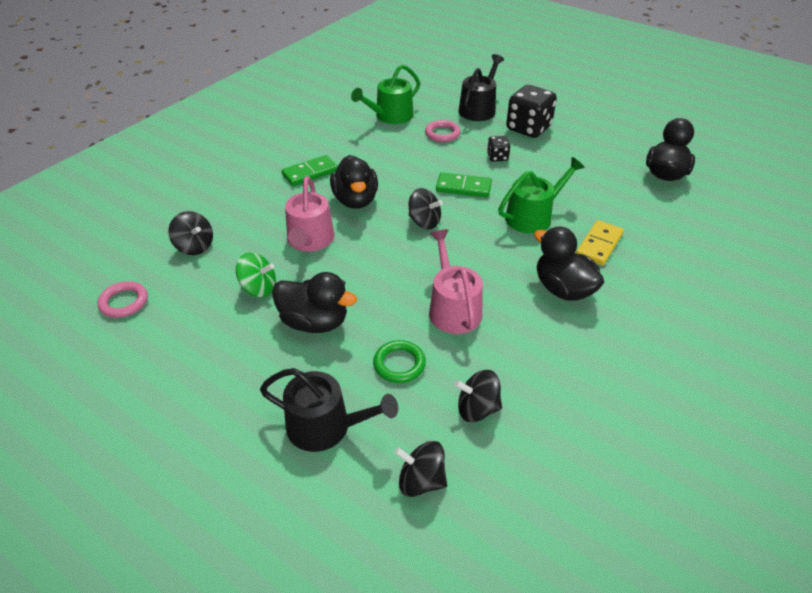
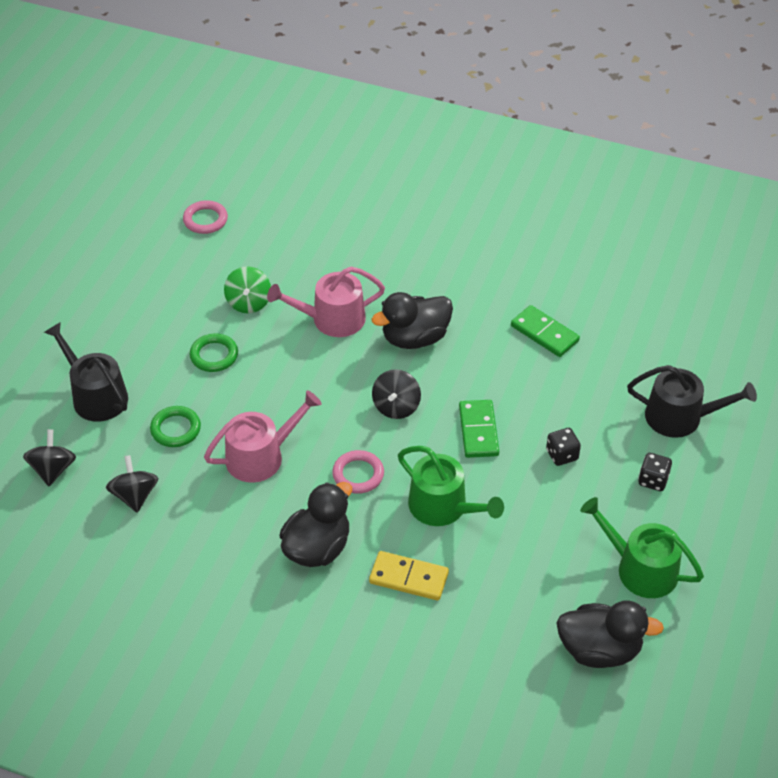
camera: 75 degrees right, 5 degrees up
(194, 246) = (294, 237): black spinning top -> none
(310, 173) = (453, 286): green domino -> green domino (544, 333)
(314, 322) = (214, 355): black duck -> green ring
(326, 426) = (95, 395): black watering can -> black watering can turned 135 degrees clockwise
(390, 116) = (614, 327): green watering can -> green watering can (640, 568)
(442, 134) = (594, 389): pink ring -> pink ring (358, 474)
(528, 128) = (653, 480): black dice -> black dice, size x0.50

